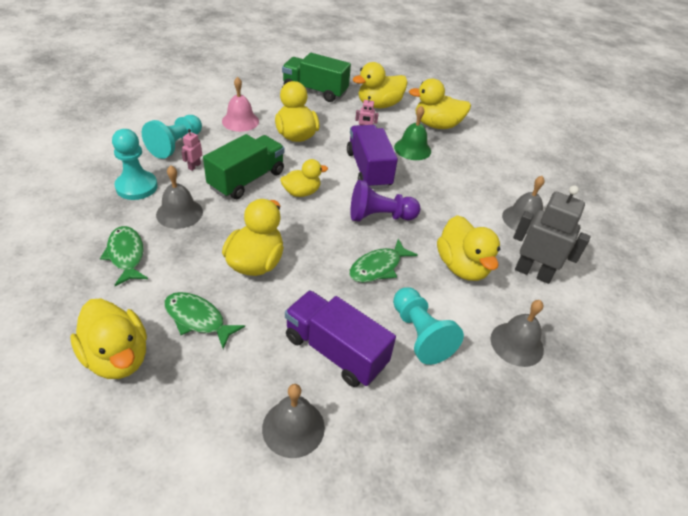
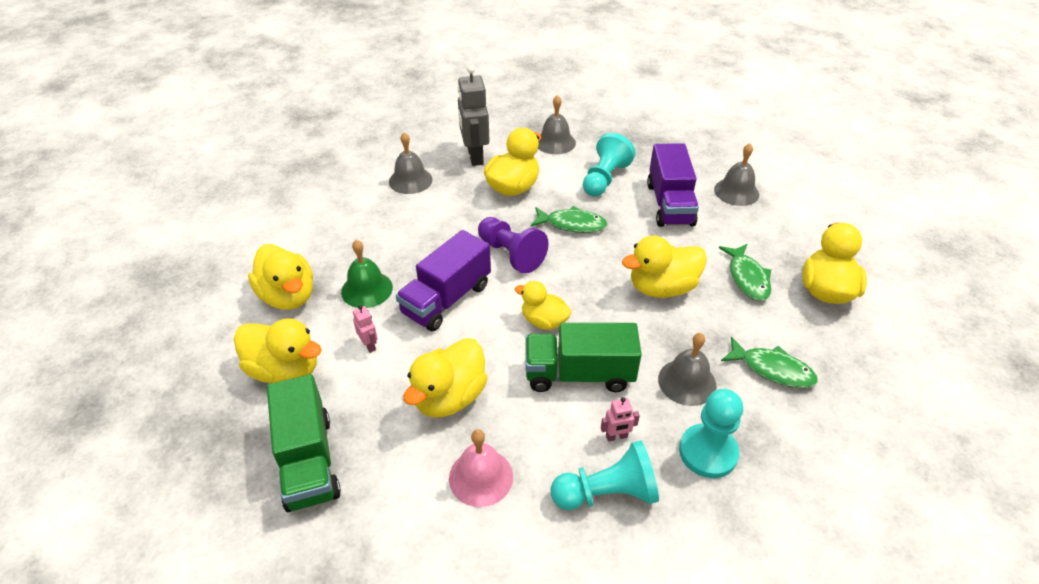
camera: 125 degrees left, 0 degrees up
(126, 255) = (772, 369): green fish -> green fish turned 90 degrees counterclockwise

